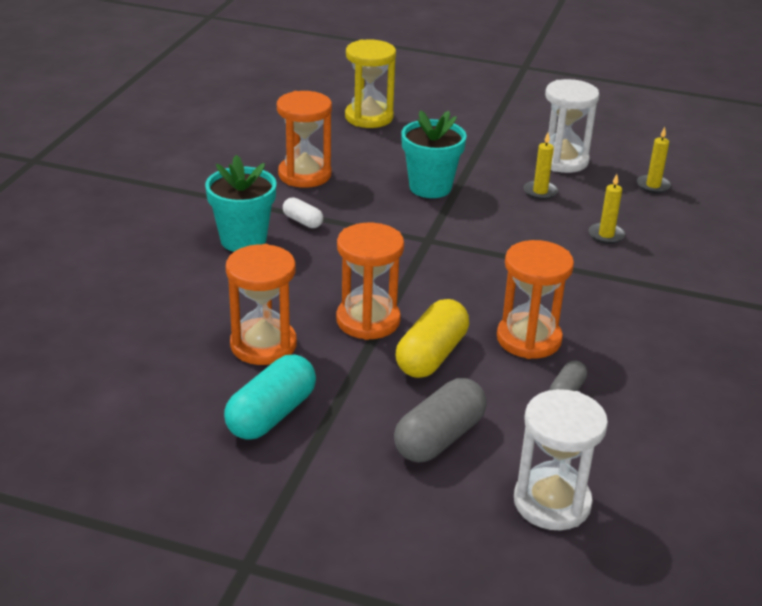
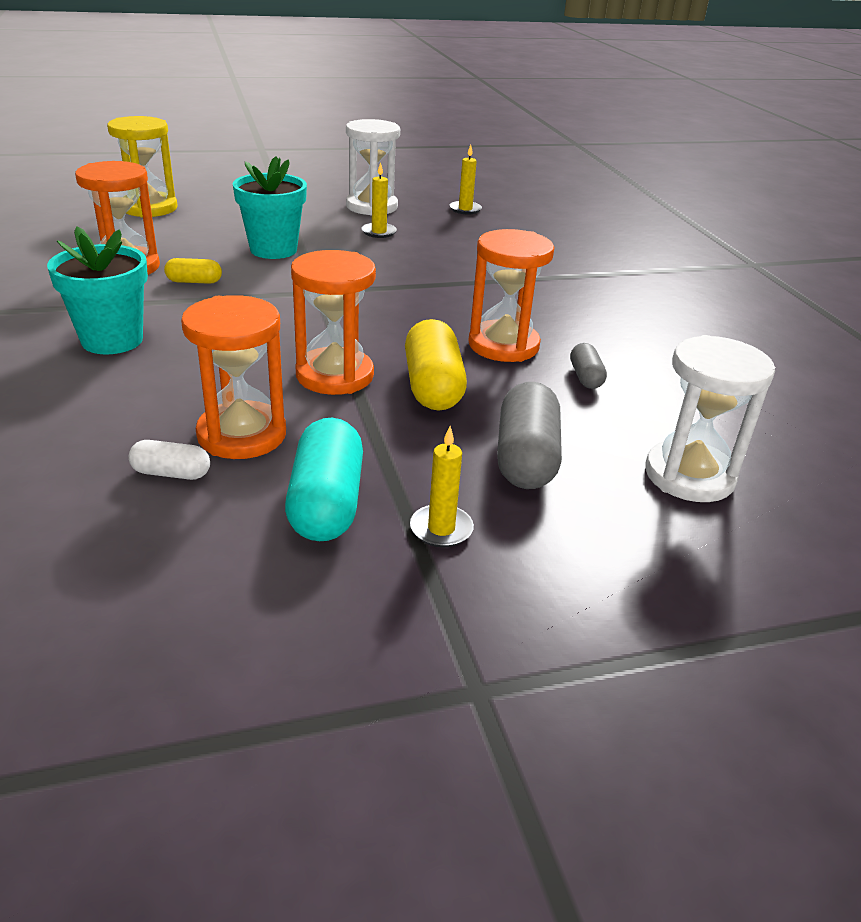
camera: 35 degrees left, 0 degrees up
(302, 221) = (167, 307): white capsule -> white capsule (171, 473)
(341, 203) = (194, 281): none -> yellow capsule
(606, 235) = (471, 251): yellow candle -> yellow candle (441, 529)

